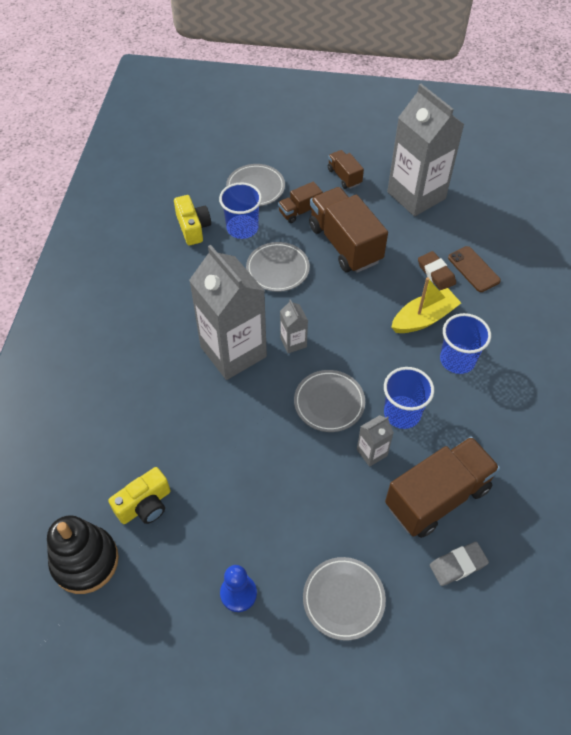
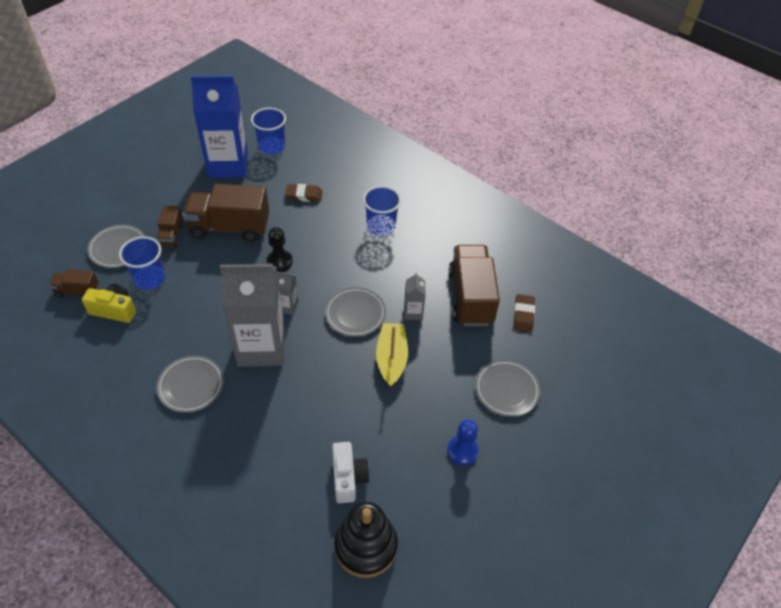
camera: 60 degrees left, 5 degrees down
(145, 505) = (348, 478): yellow camera -> white camera
(277, 269) = (212, 279): grey plate -> grey plate (191, 386)
(339, 305) = (279, 261): none -> black pawn
(344, 176) = (167, 192): brown truck -> brown truck (77, 291)
(402, 413) = (397, 279): blue cup -> blue cup (271, 147)
(416, 195) = (228, 165): grey carton -> blue carton
(424, 318) = (334, 223): yellow boat -> yellow boat (391, 358)
(457, 565) = (523, 315): grey eraser -> brown eraser
(473, 269) = (319, 175): brown phone -> none

